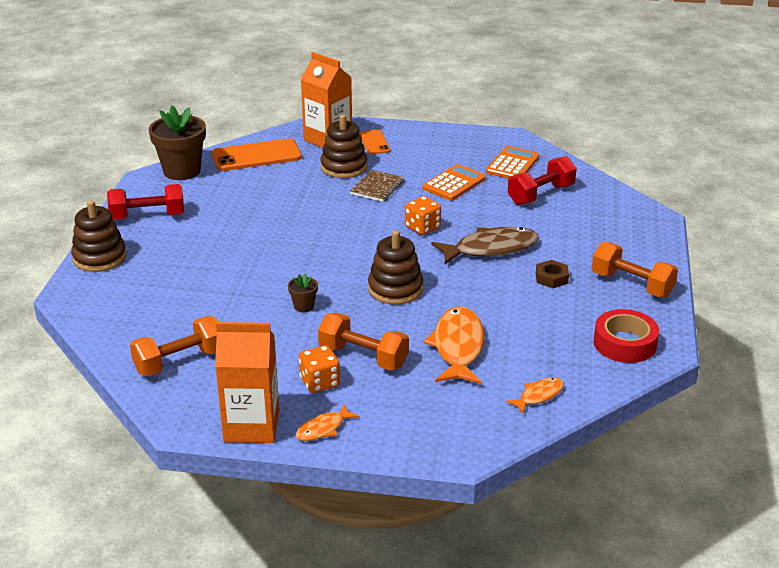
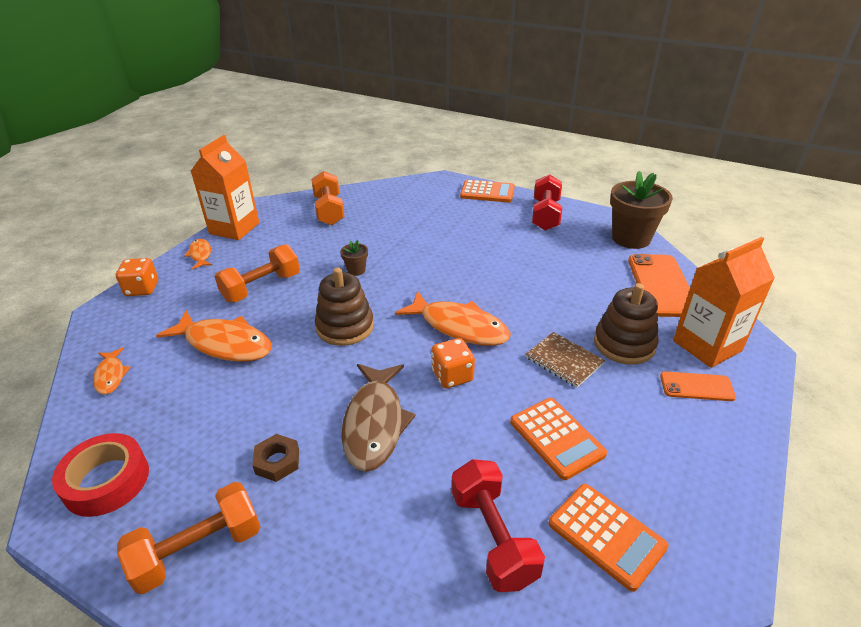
camera: 110 degrees right, 5 degrees up
(99, 258) = (487, 192): brown stacking toy -> orange calculator
(320, 383) = (251, 261): orange dice -> orange dice (142, 289)
(362, 234) = (459, 327): none -> orange fish

